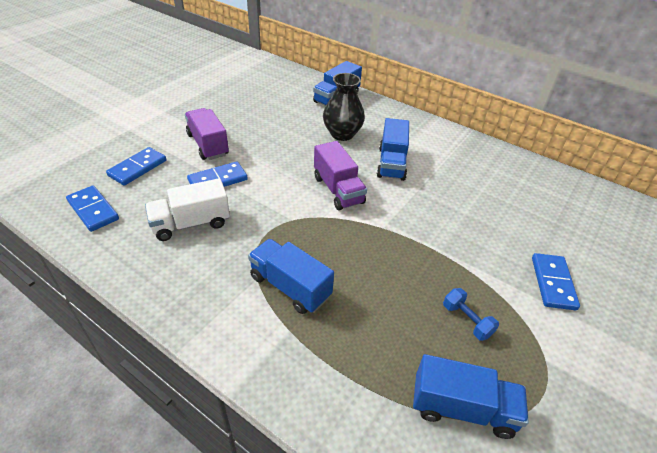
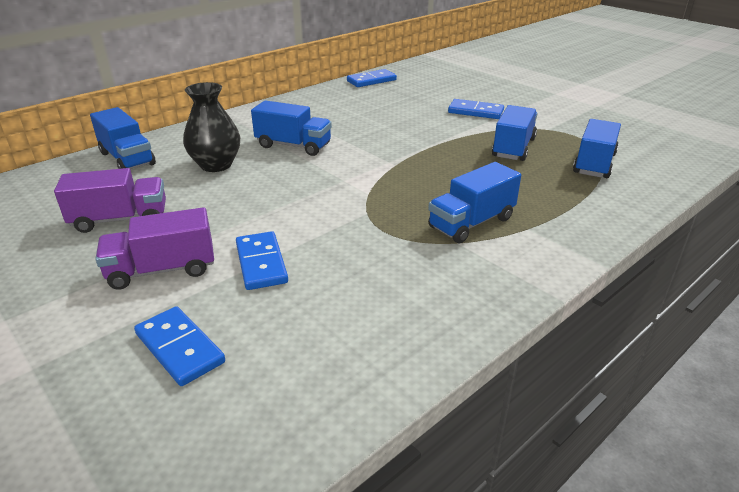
camera: 75 degrees left, 10 degrees down
(93, 210) = (278, 398): blue domino -> blue domino (371, 80)
(191, 224) = (349, 288): white truck -> none
(338, 190) = (325, 180): purple truck -> purple truck (120, 219)
(466, 320) = (513, 148): blue dumbbell -> blue truck

